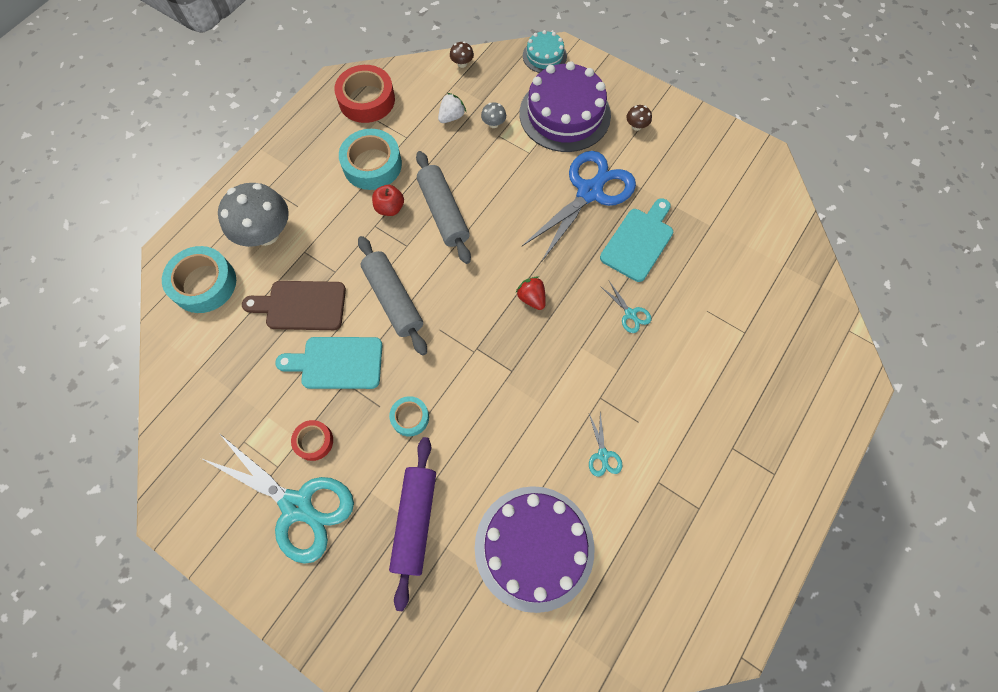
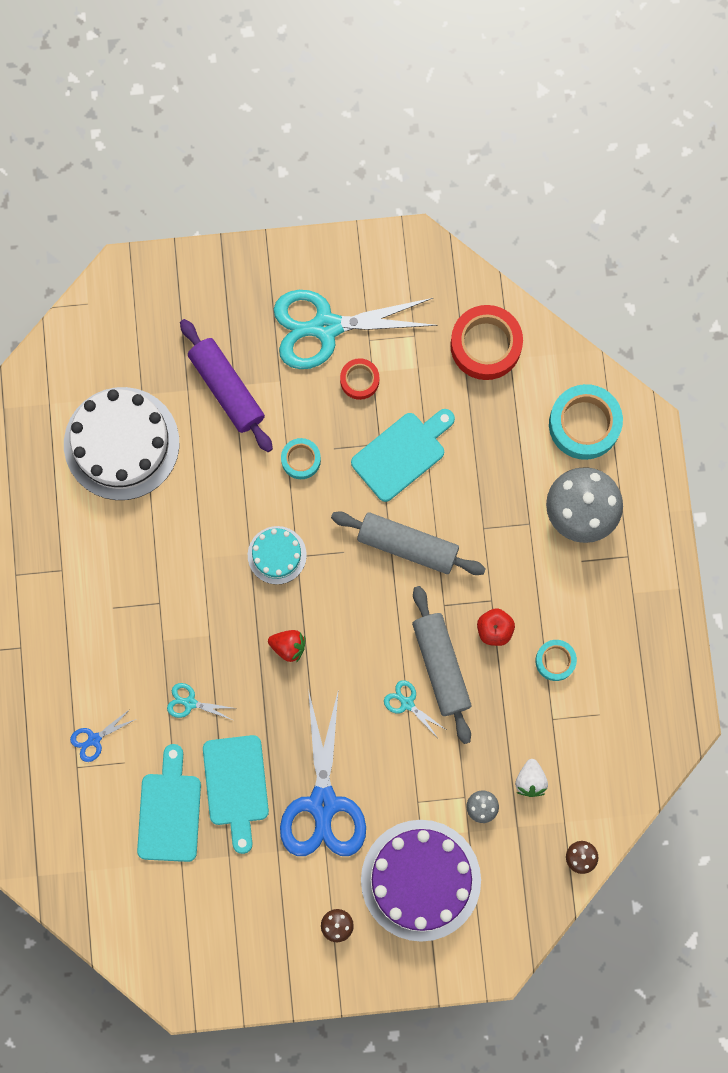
camera: 140 degrees right, 10 degrees up
(301, 305) = (481, 475): brown cutting board -> none
(367, 100) = (633, 729): red tape -> red tape (485, 345)
(372, 165) = (555, 661): turquoise tape -> turquoise tape, size x0.55
(443, 212) = (441, 666): grey rolling pin -> grey rolling pin turned 45 degrees clockwise
(534, 547) = (121, 443): purple cake -> white cake
(544, 56) = (503, 942): turquoise cake -> turquoise cake (277, 555)
(603, 455) = (121, 556): turquoise scissors -> turquoise scissors (407, 703)
(697, 258) = (169, 811): none -> turquoise cutting board
(719, 341) = (94, 739): none -> blue scissors

